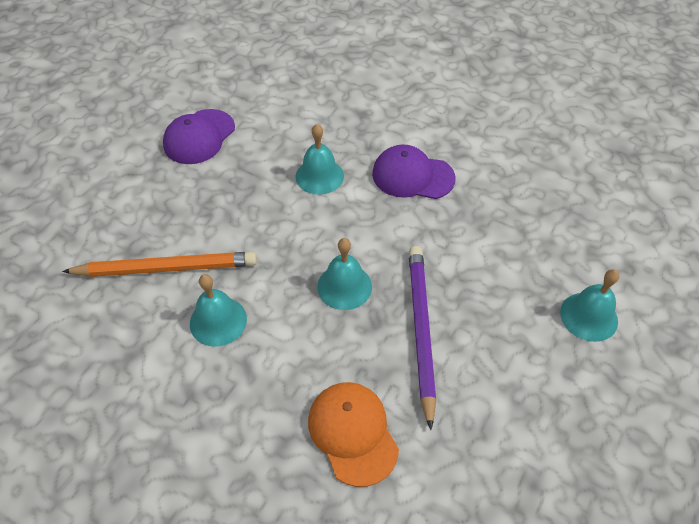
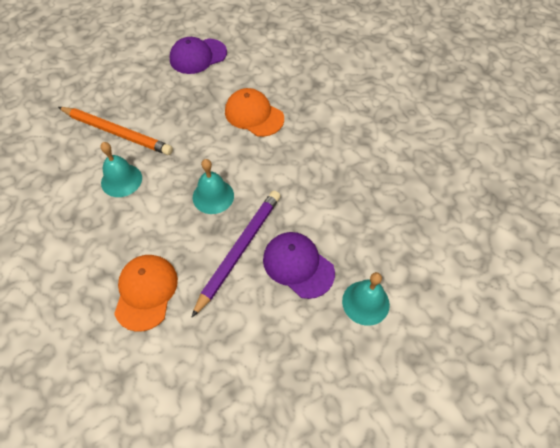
camera: 30 degrees right, 5 degrees up
(319, 176) = (254, 115): turquoise bell -> orange cap
(412, 176) = (317, 142): purple cap -> purple cap (298, 265)

